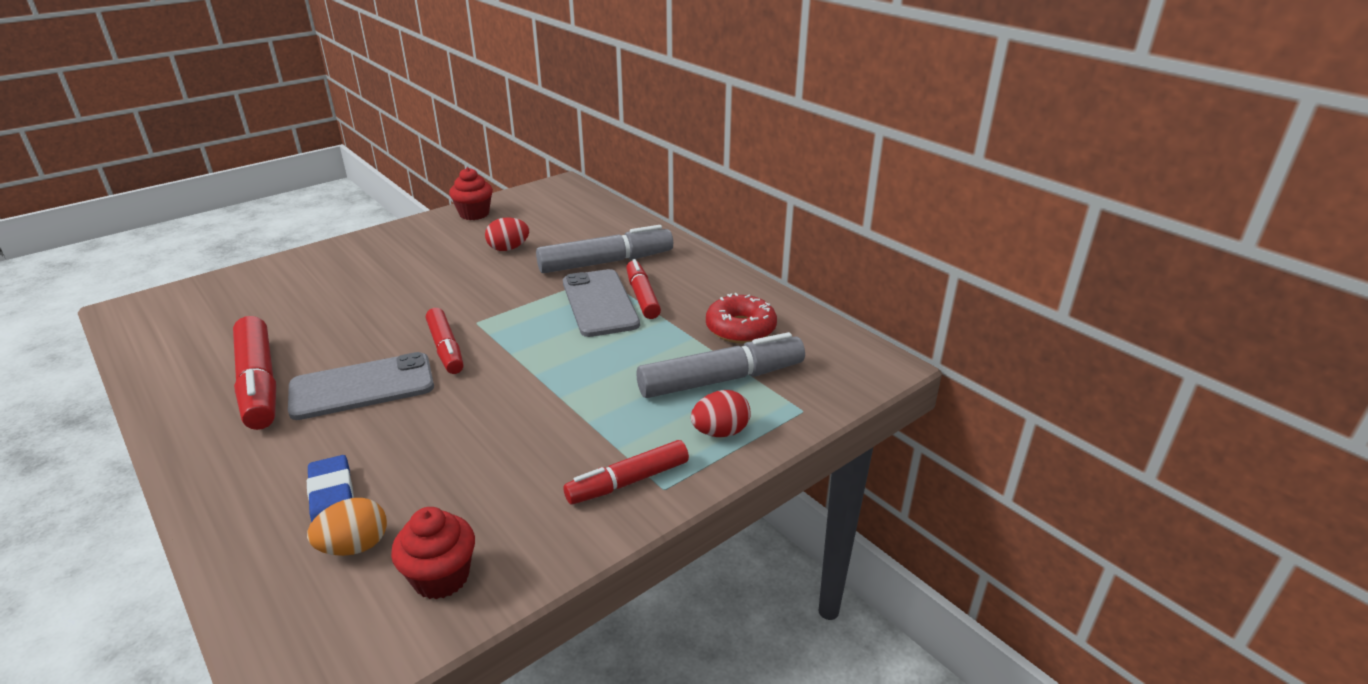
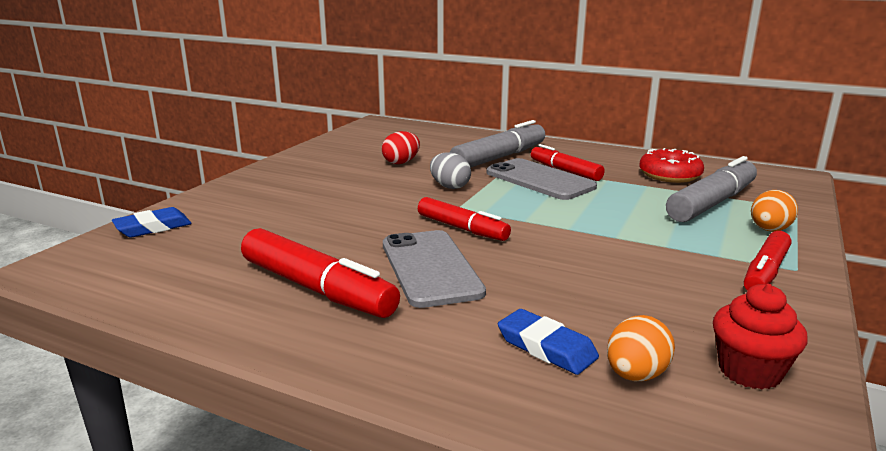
camera: 25 degrees left, 10 degrees down
(232, 284) = (153, 227): none -> blue eraser
(362, 387) = (430, 268): grey phone -> grey phone turned 60 degrees counterclockwise
(474, 214) = (330, 147): red cupcake -> none
(506, 292) = (450, 187): none -> grey egg
(720, 432) = (769, 230): red egg -> orange egg

